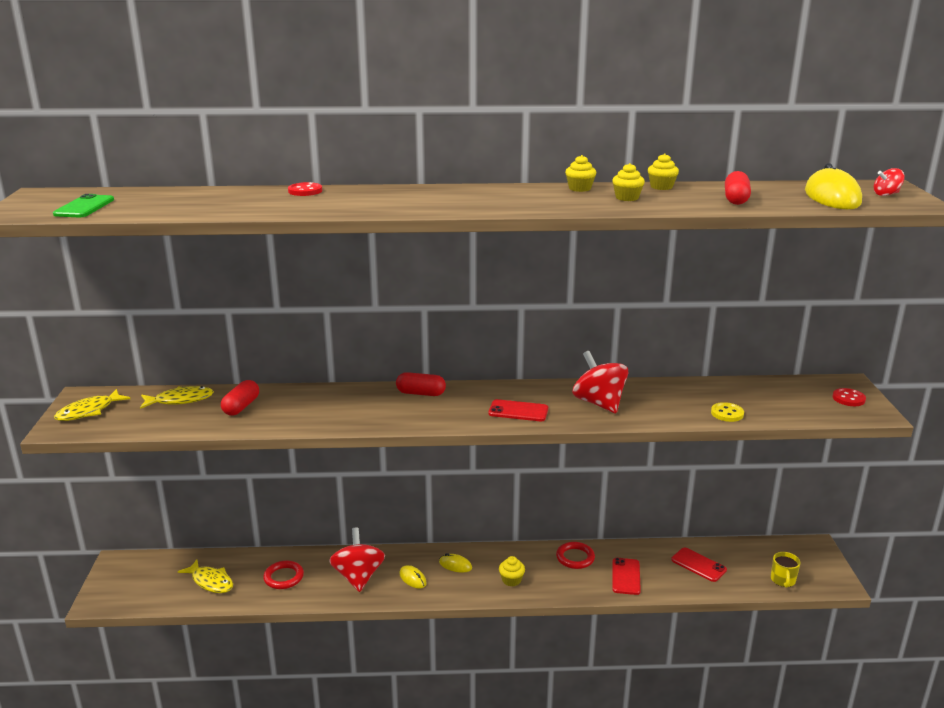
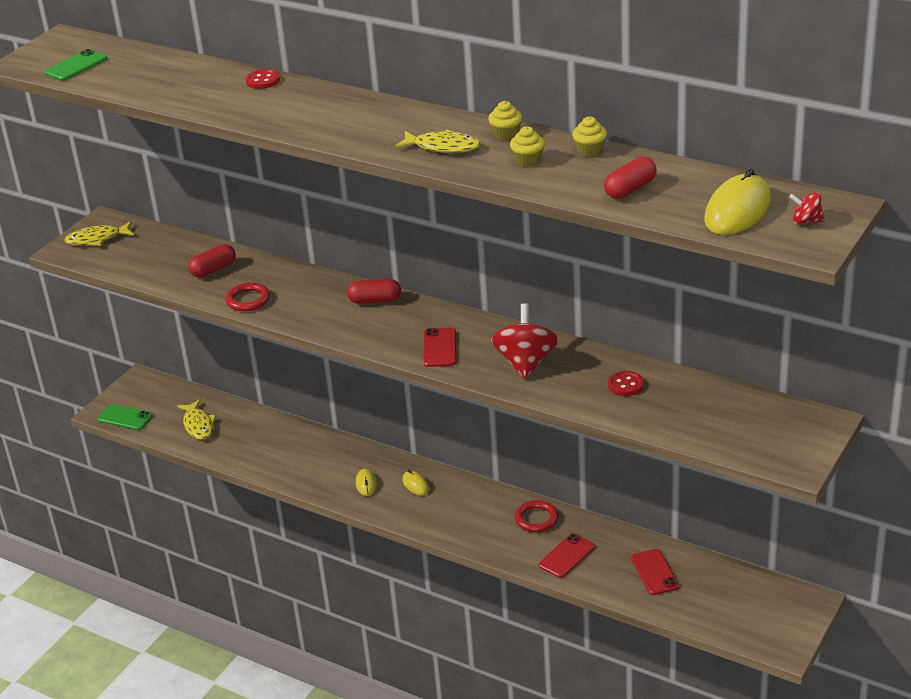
camera: 35 degrees right, 10 degrees up
(127, 599) = (125, 417): none -> green phone
(180, 400) = (173, 248): yellow fish -> yellow fish (443, 147)
(283, 577) = (259, 442): red ring -> red ring (248, 300)
(358, 577) = (321, 465): red spinning top -> none
(421, 393) = (375, 300): red capsule -> red capsule turned 45 degrees counterclockwise
(511, 580) = (453, 518): yellow cupcake -> none
(518, 411) = (440, 348): red phone -> red phone turned 45 degrees clockwise
(727, 413) = (637, 414): yellow button -> none
(783, 580) = (727, 621): yellow mug -> none
(848, 398) = (794, 439): red button -> red button (625, 385)

